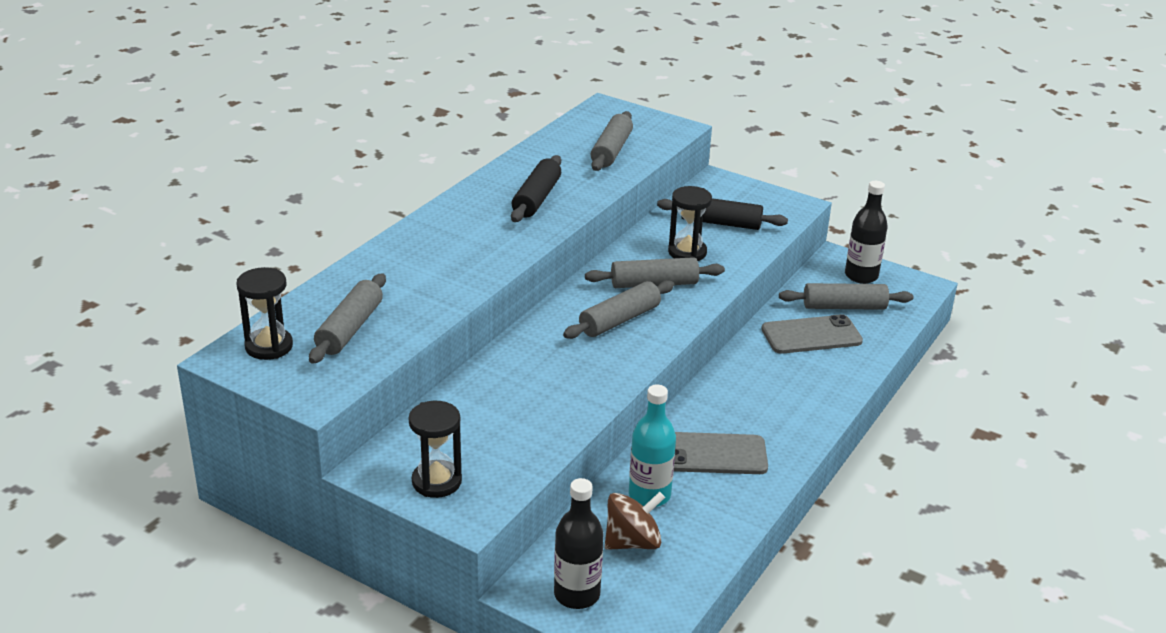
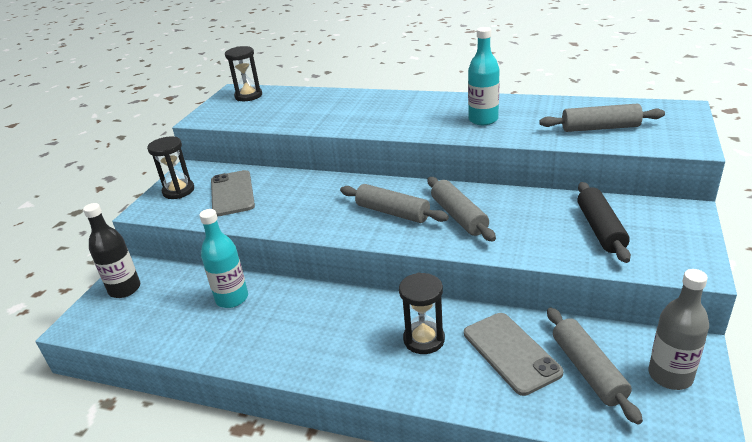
camera: 80 degrees right, 0 degrees up
(350, 329) = (274, 109): grey rolling pin -> none
(536, 198) = (483, 120): black rolling pin -> turquoise bottle
(632, 542) = (178, 301): brown spinning top -> none
(687, 252) = (526, 222): black hourglass -> black hourglass (424, 339)
(713, 454) = (290, 321): grey phone -> grey phone (232, 193)
(861, 276) = (670, 375): black bottle -> grey bottle

